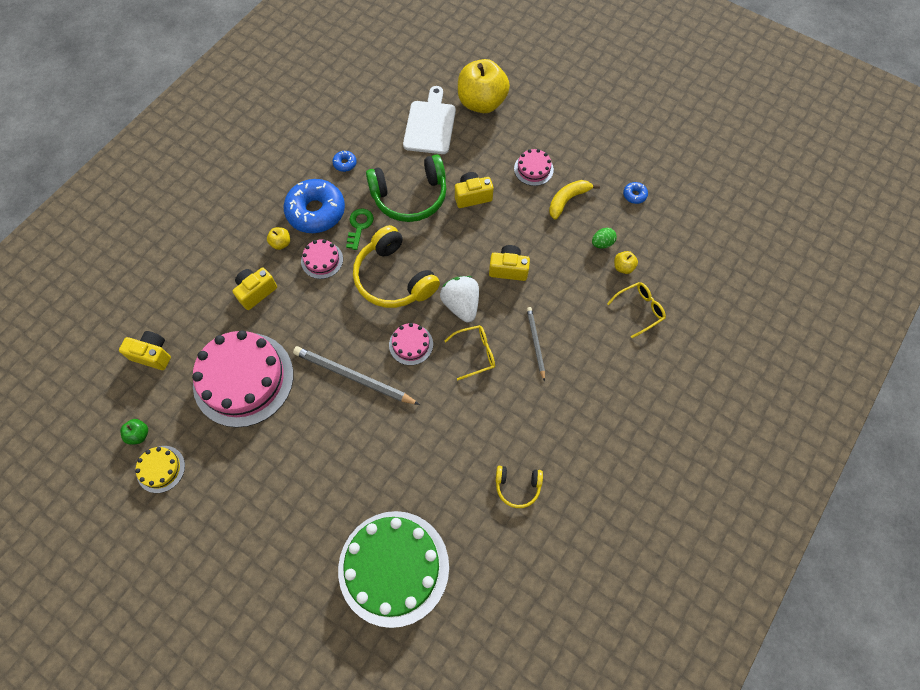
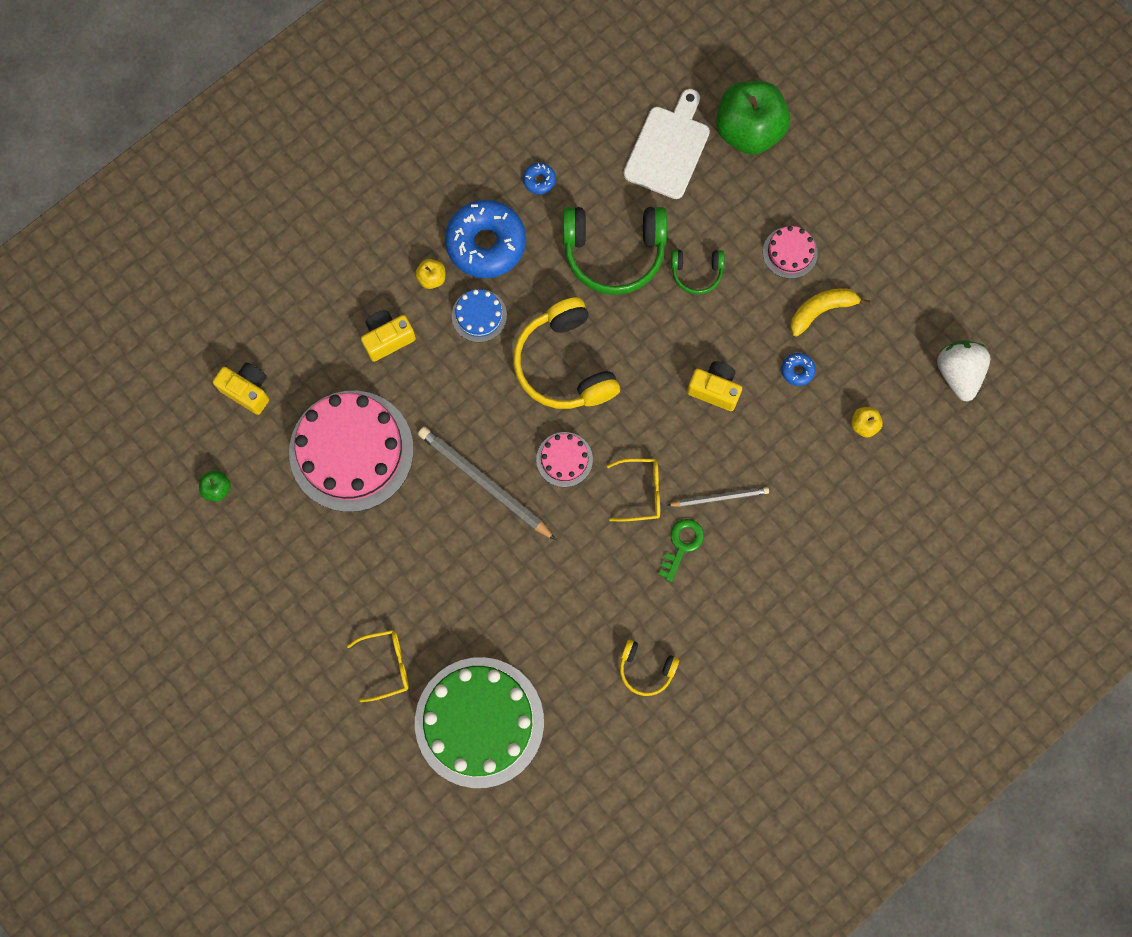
camera: 15 degrees right, 10 degrees up
(161, 469) = (236, 537): yellow cake -> none
(322, 260) = (479, 315): pink cake -> blue cake
(359, 226) = (537, 279): green key -> green key (682, 545)
(461, 305) = (640, 423): white strawberry -> white strawberry (958, 373)
(472, 196) = (696, 272): yellow camera -> green headphones
(482, 103) = (748, 131): yellow apple -> green apple
(535, 343) = (719, 497): grey pencil -> grey pencil turned 75 degrees clockwise
(602, 243) = (847, 384): green egg -> none
(634, 195) = (913, 326): blue donut -> blue donut (797, 371)
(639, 310) = (865, 488): yellow glasses -> yellow glasses (387, 665)

